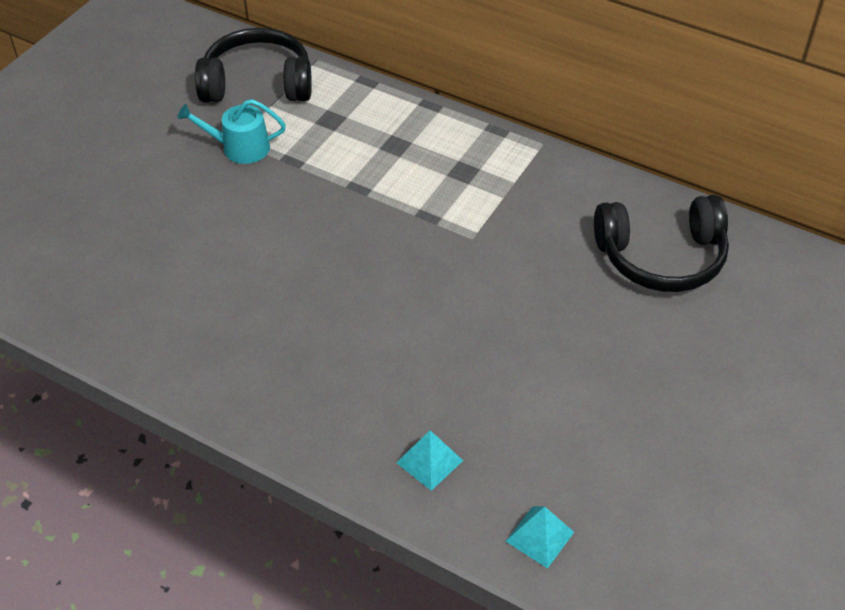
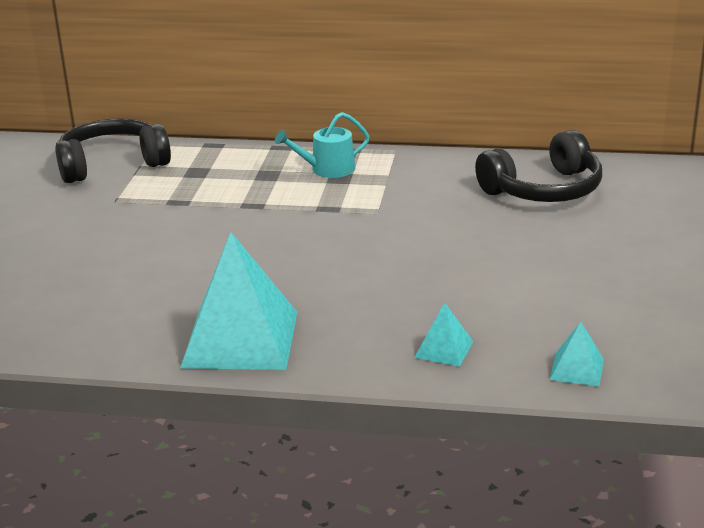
camera: 20 degrees left, 20 degrees down
(239, 148) = (122, 204): turquoise watering can -> turquoise watering can (327, 169)
(254, 380) = (241, 339): none -> turquoise pyramid

